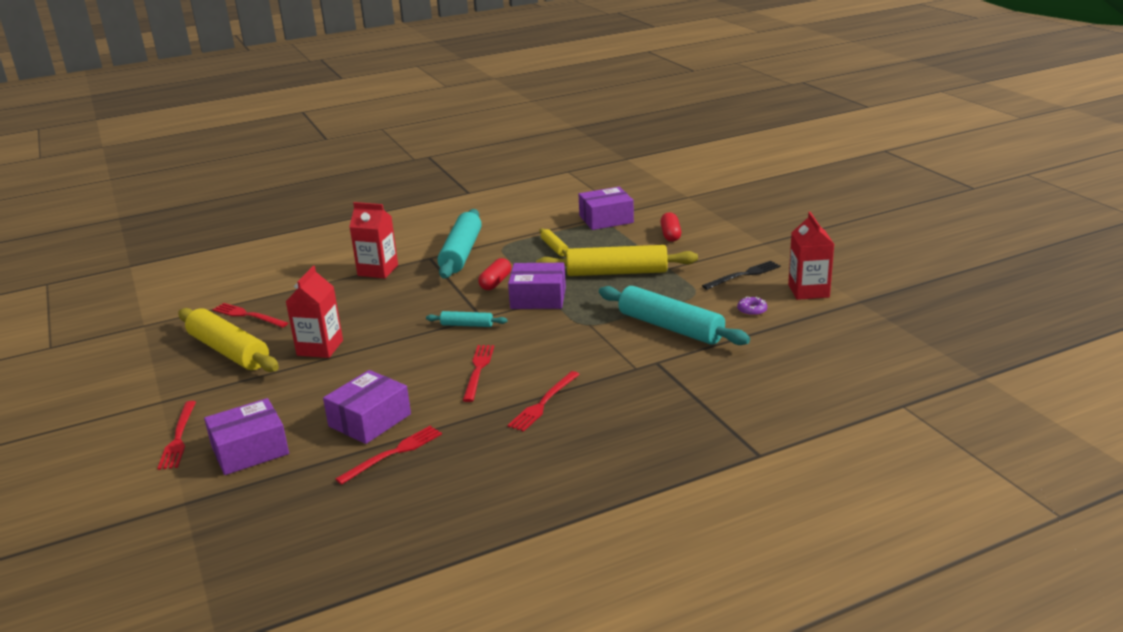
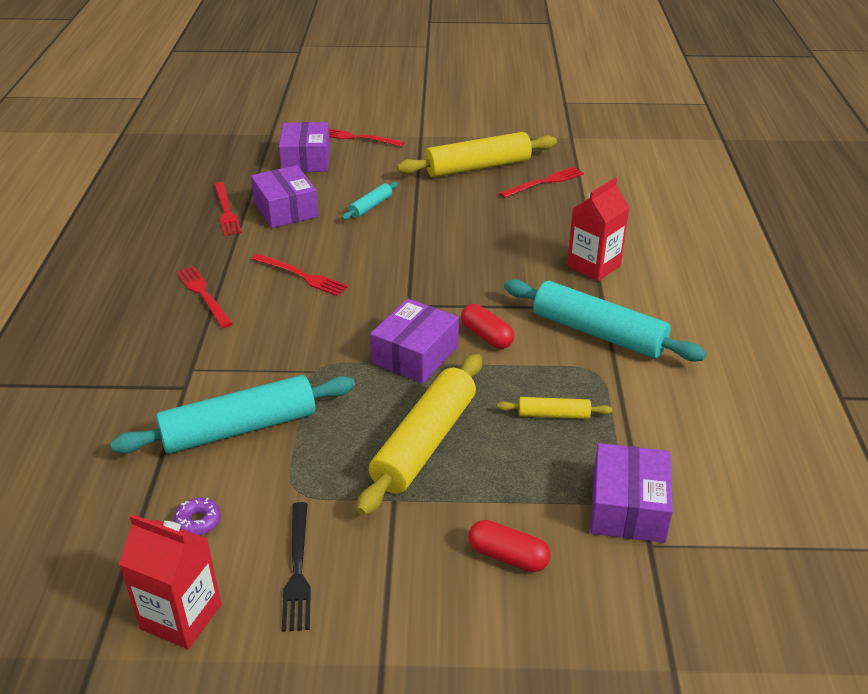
camera: 115 degrees right, 10 degrees up
(320, 348) = (438, 207): red carton -> none
(467, 325) = (400, 291): turquoise rolling pin -> turquoise rolling pin (371, 206)

